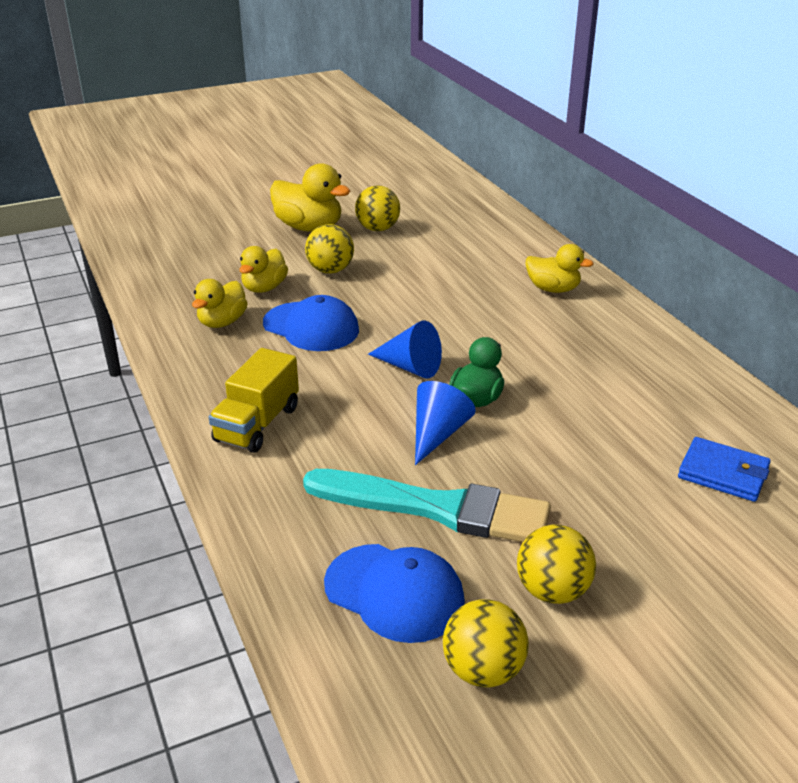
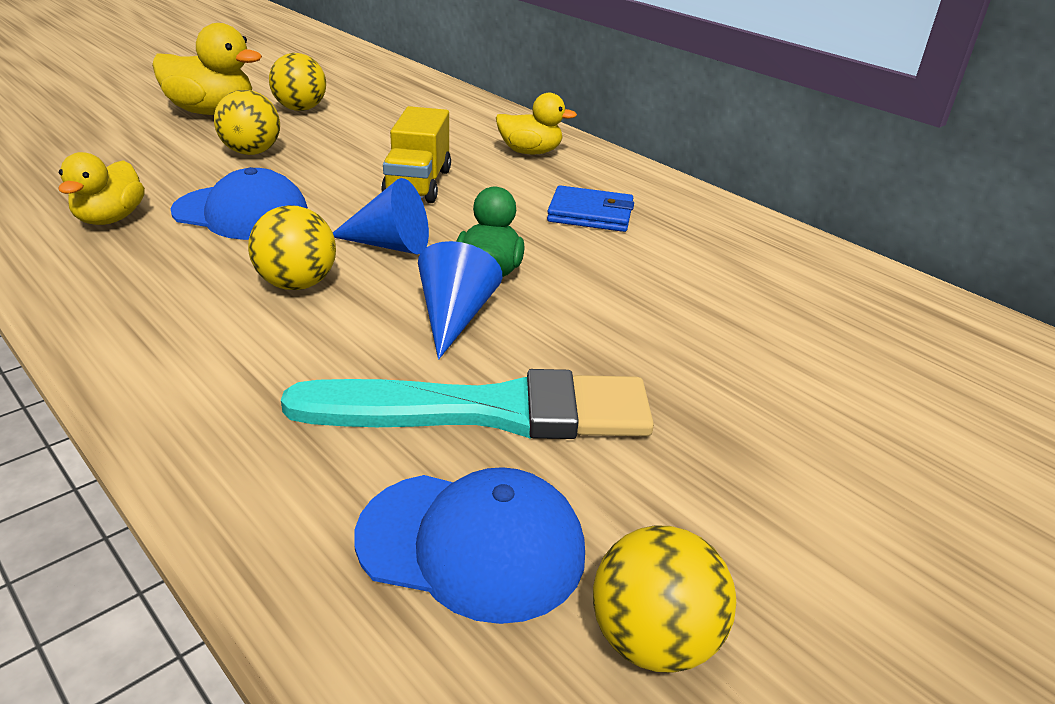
camera: 20 degrees left, 0 degrees up
(257, 424) = (189, 337): yellow truck -> yellow truck (418, 184)
(264, 288) = (165, 176): yellow duck -> none
(552, 591) = (693, 495): yellow ball -> yellow ball (297, 284)
(723, 473) = (814, 316): blue wallet -> blue wallet (590, 214)

